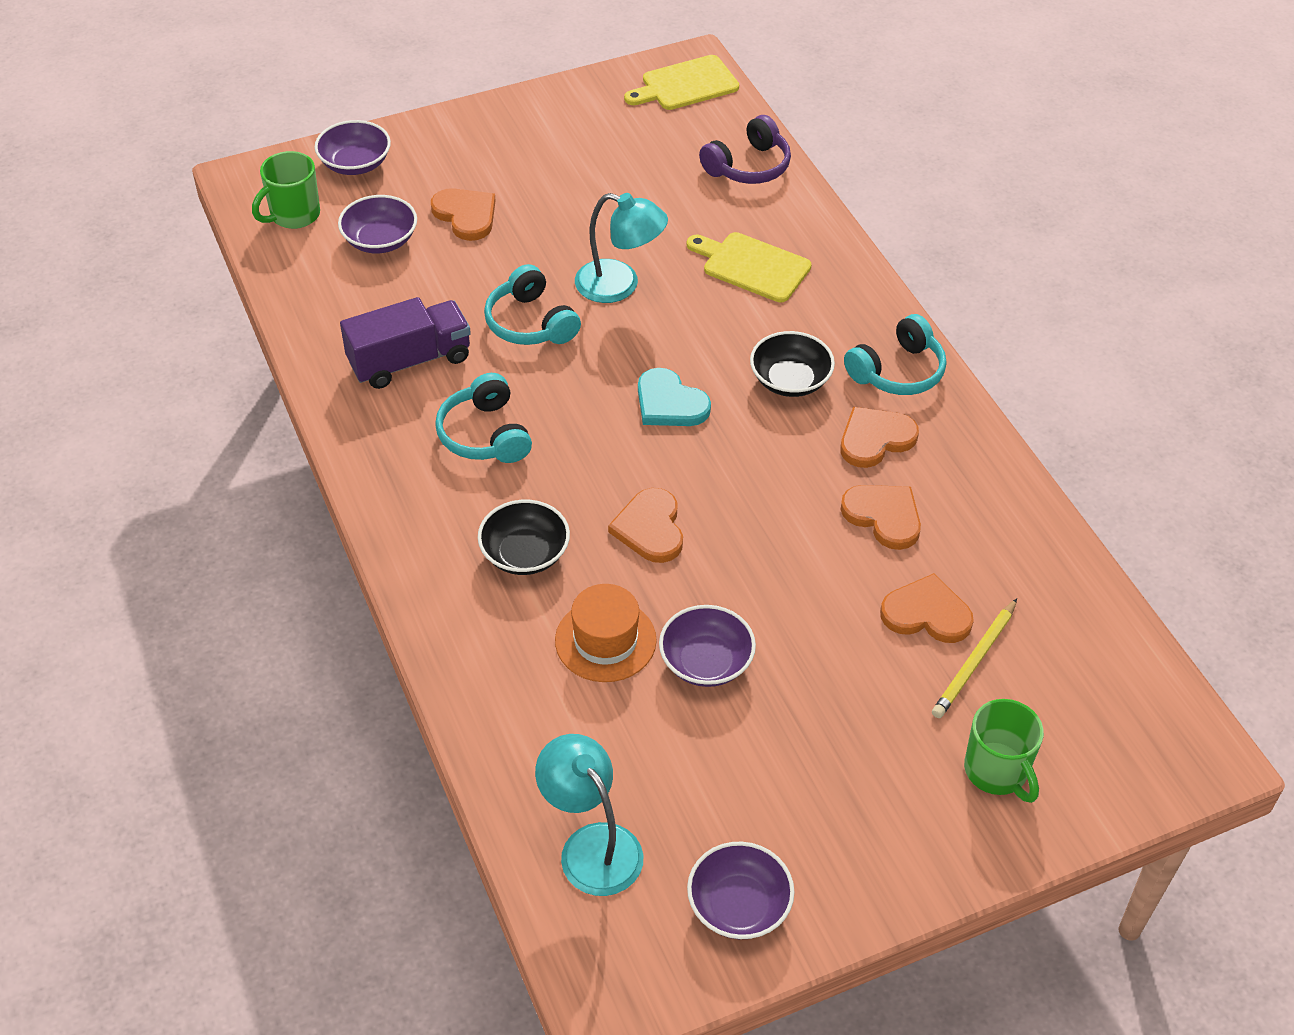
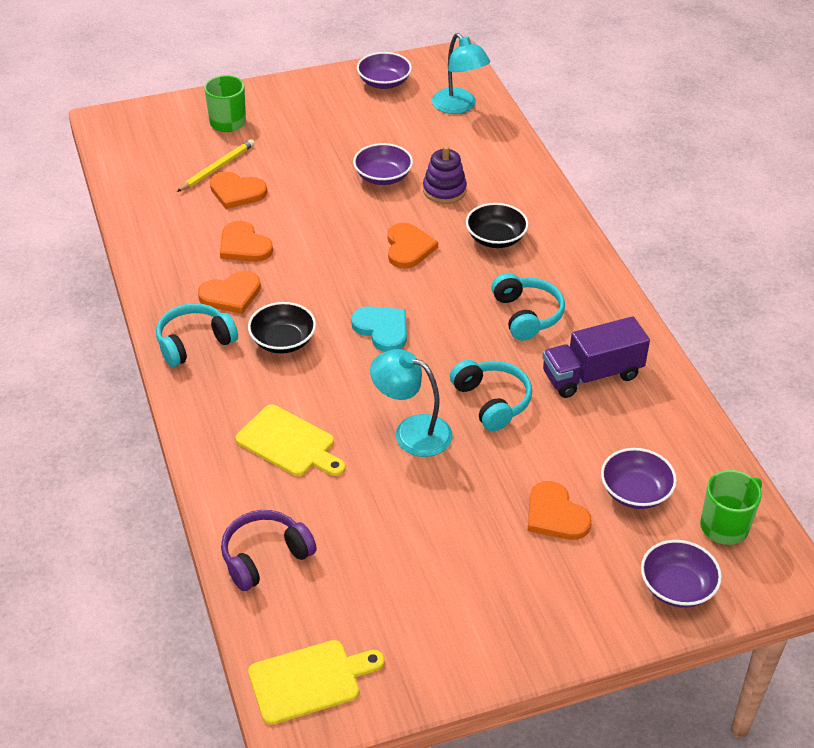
camera: 175 degrees left, 5 degrees down
(605, 640) = (444, 190): orange hat -> purple stacking toy

